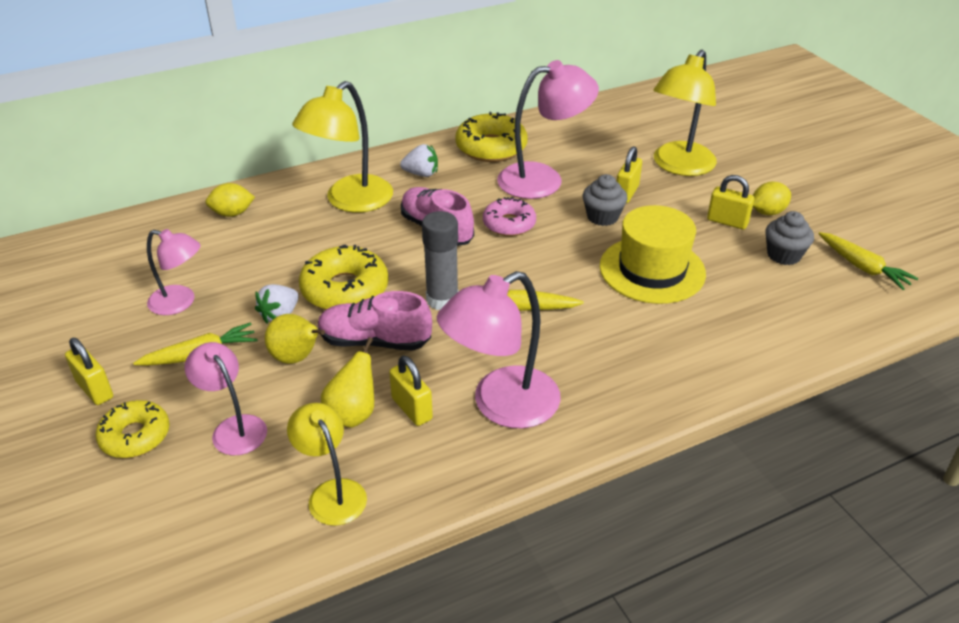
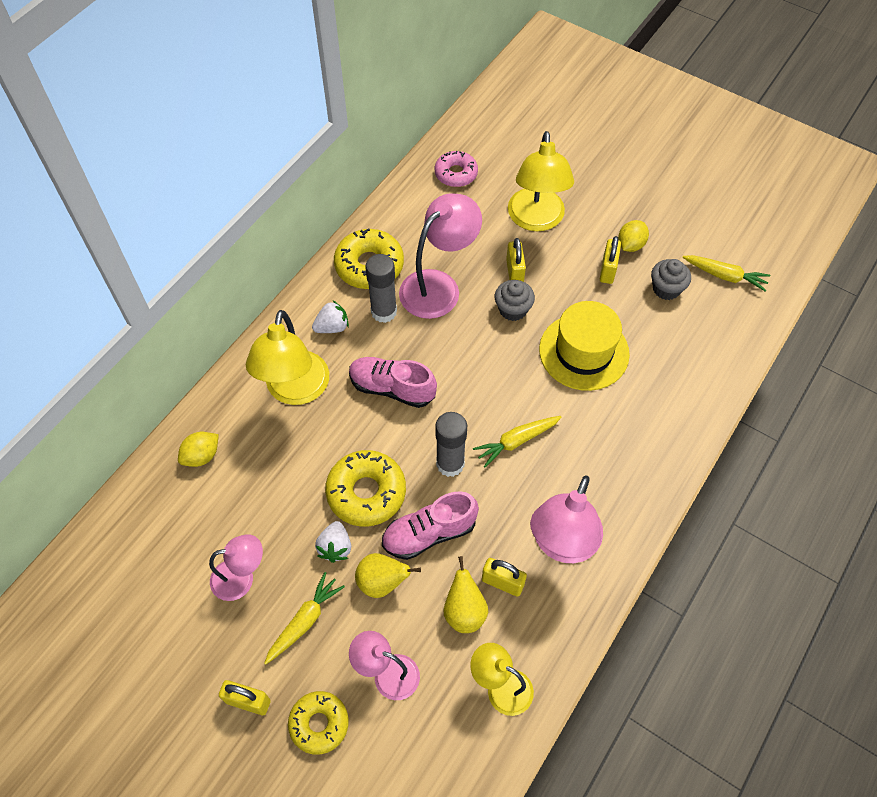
camera: 30 degrees left, 20 degrees up
(476, 179) = (384, 312): none -> grey glue stick
(509, 224) = (445, 353): pink donut -> pink donut (456, 174)
(727, 222) = (607, 270): yellow padlock -> yellow padlock turned 75 degrees counterclockwise

